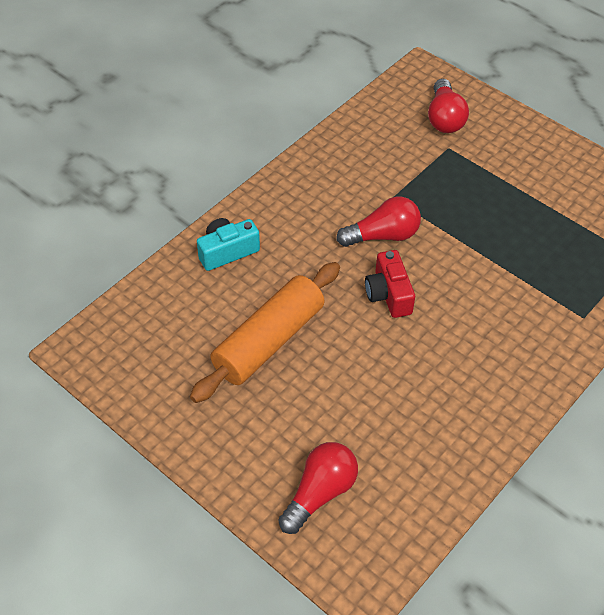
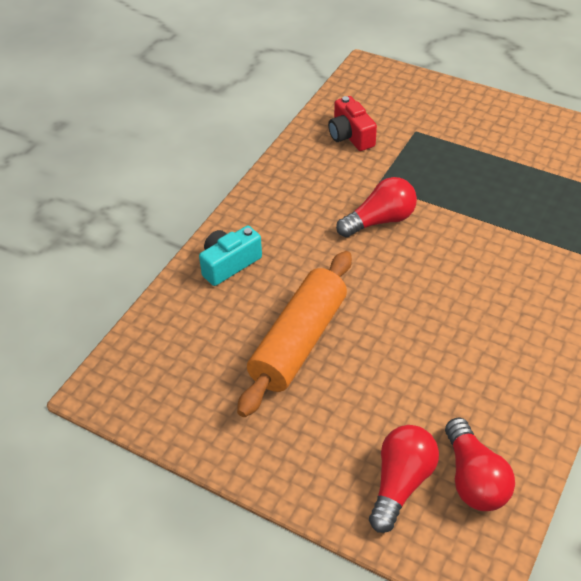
camera: 10 degrees left, 5 degrees down
(388, 294) = (404, 274): red camera -> red camera (350, 136)
(444, 118) = (402, 106): red light bulb -> red light bulb (473, 479)

